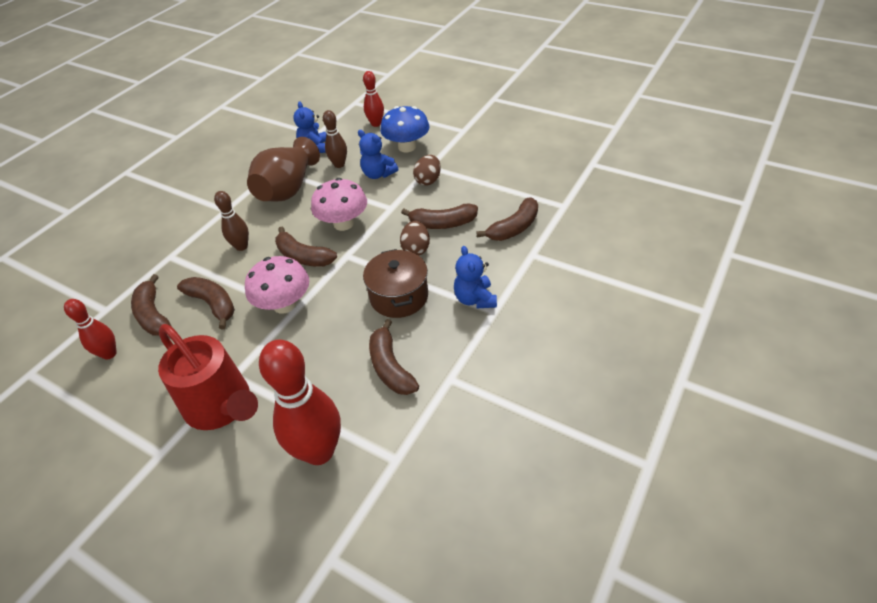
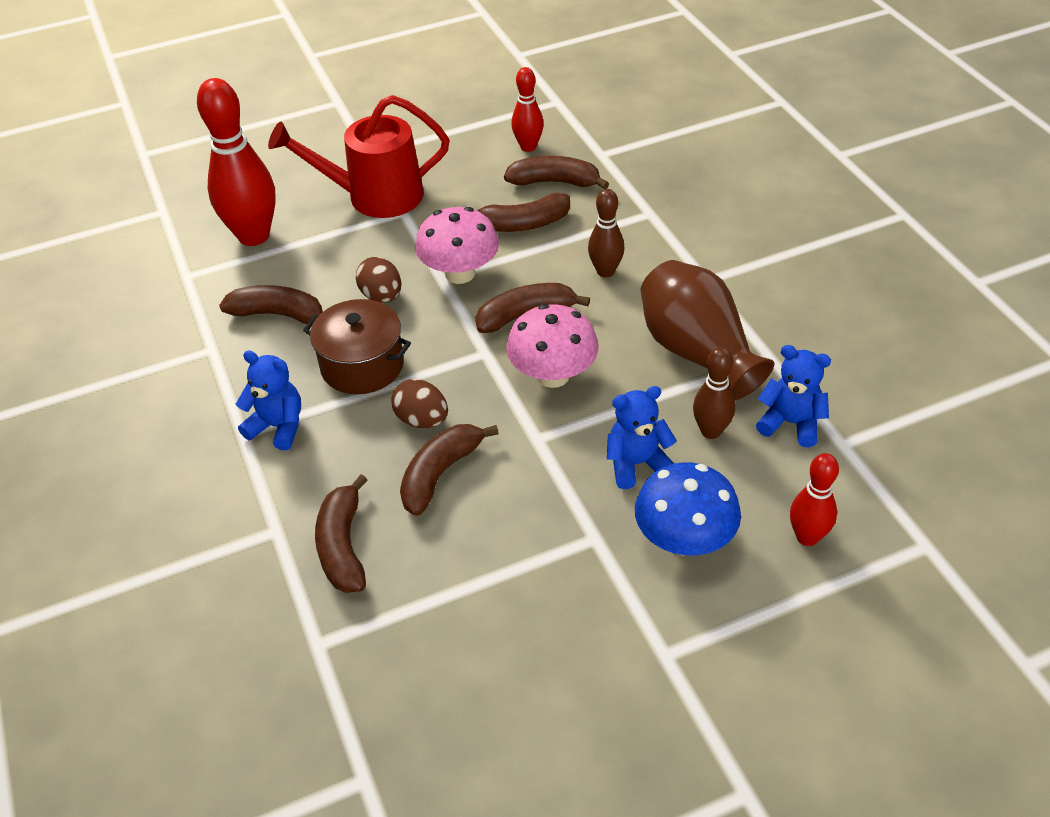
camera: 125 degrees right, 0 degrees up
(428, 180) = (558, 514): brown egg -> brown egg (382, 296)

